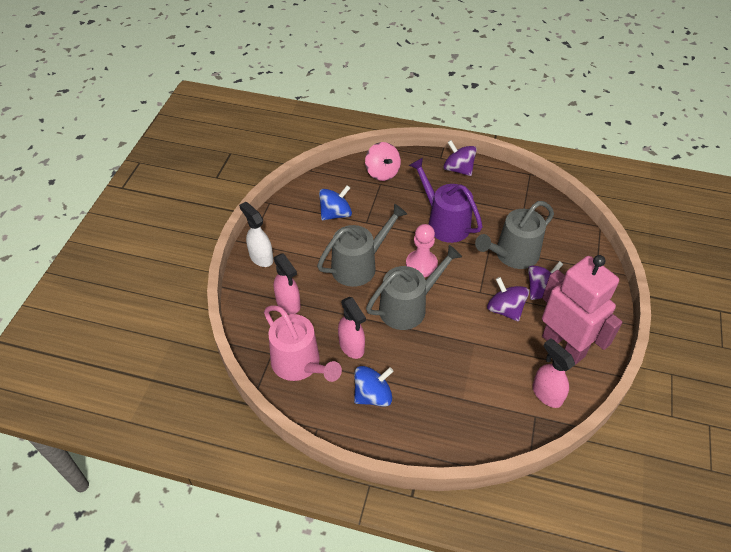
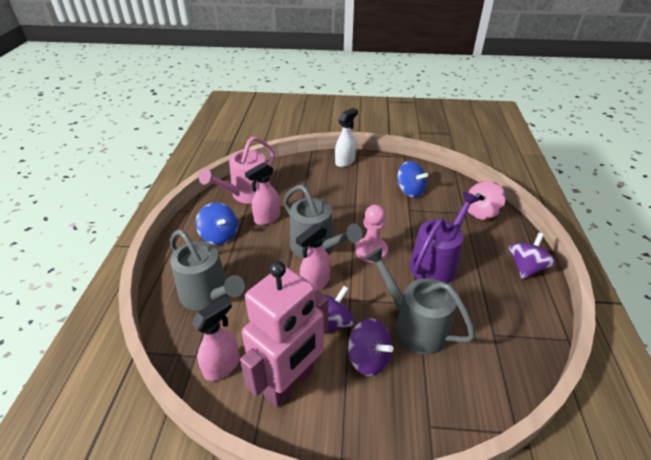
camera: 80 degrees right, 10 degrees down
(288, 303) = (303, 181): pink spray bottle -> pink spray bottle (315, 283)
(358, 265) = (355, 211): grey watering can -> grey watering can (208, 295)

